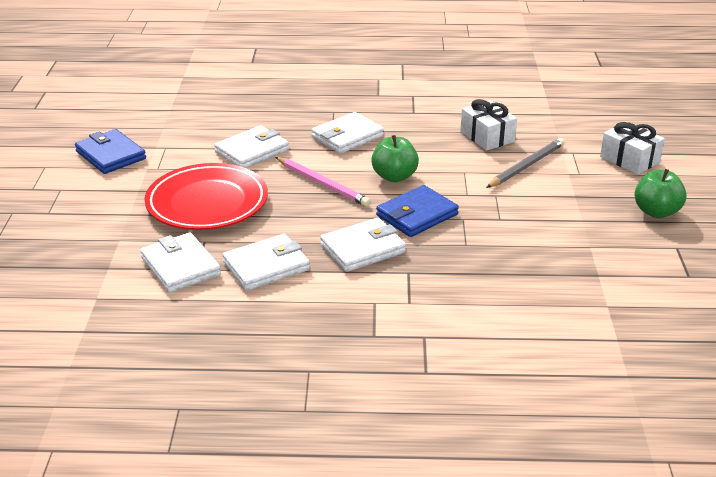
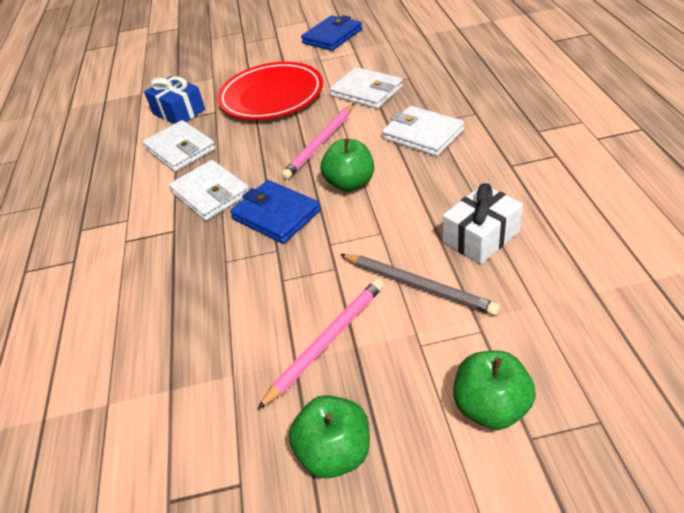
camera: 85 degrees right, 10 degrees up
(180, 266) = (179, 112): white wallet -> blue gift
(568, 206) = (326, 341): none -> pink pencil
(629, 159) = (491, 407): white gift -> green apple

